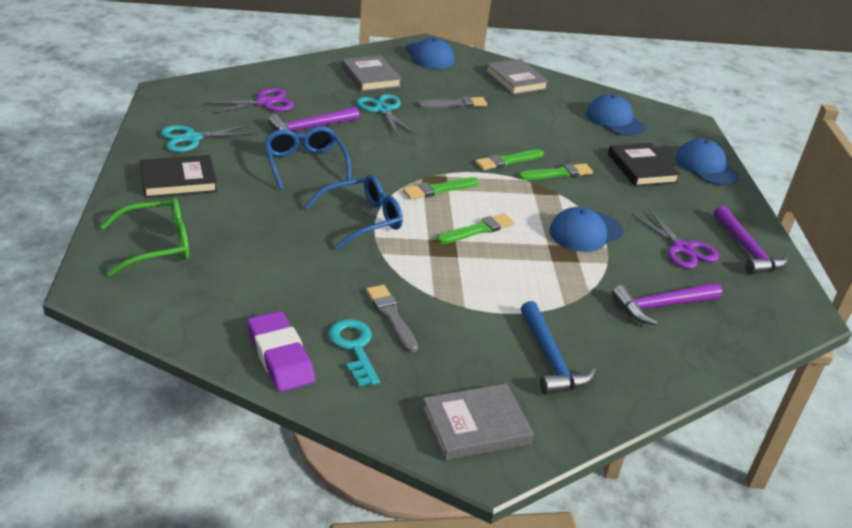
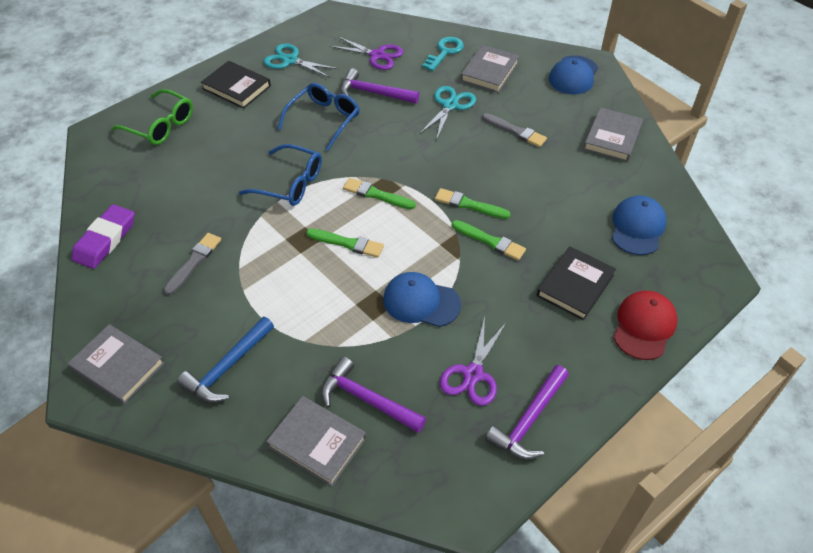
camera: 55 degrees right, 15 degrees up
(354, 348) = (144, 265): turquoise key -> turquoise key (445, 52)
(683, 351) = (317, 442): none -> grey book
(706, 167) = (644, 326): blue cap -> red cap

